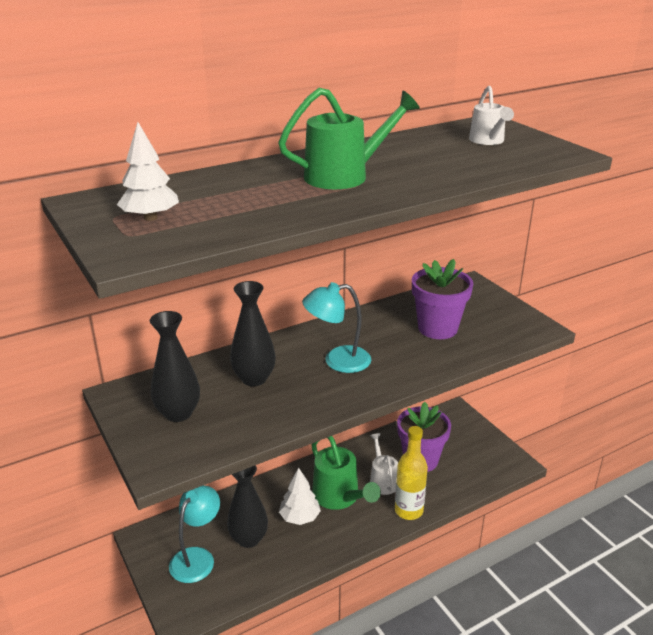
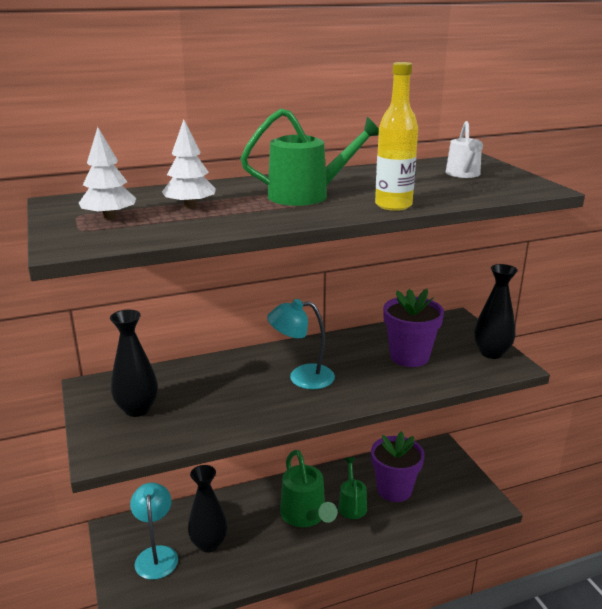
camera: 10 degrees right, 5 degrees down
(197, 557) = (156, 555): turquoise lamp -> turquoise lamp turned 45 degrees counterclockwise
(254, 378) = (217, 385): black vase -> black vase (491, 353)
(300, 517) = (262, 530): white tree -> white tree (190, 207)
(382, 480) = (352, 504): white watering can -> green watering can
(408, 510) = (370, 537): yellow bottle -> yellow bottle (393, 205)

